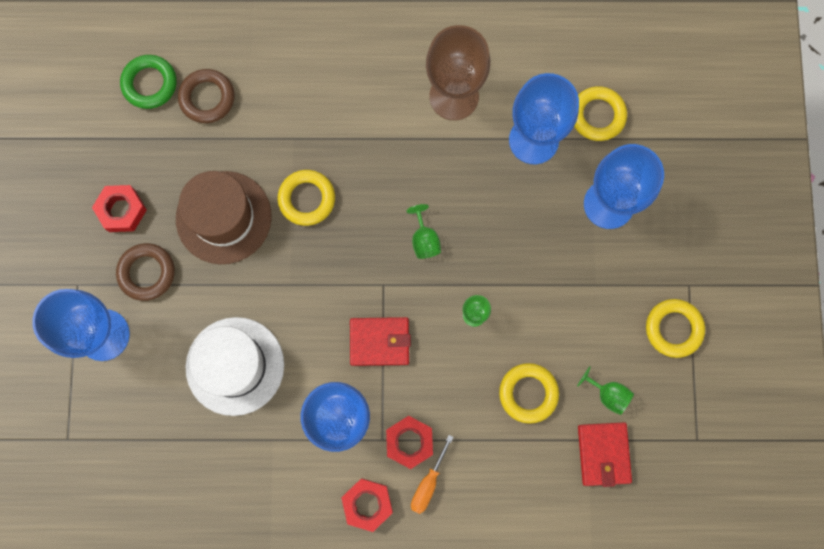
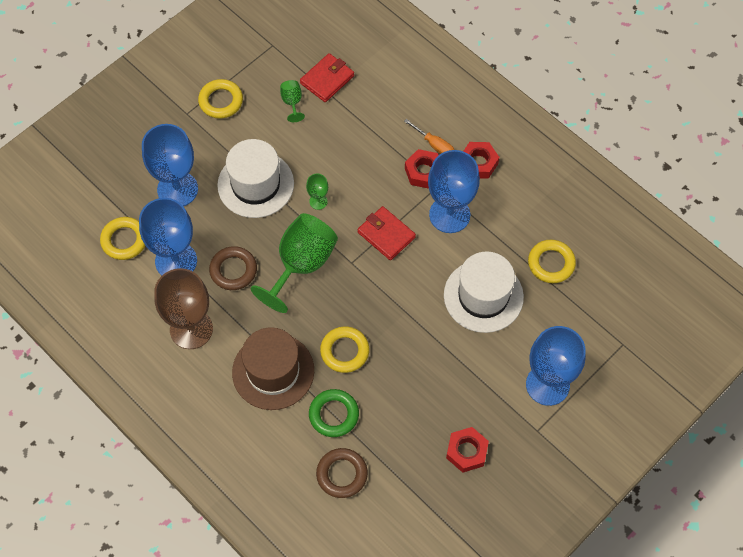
camera: 135 degrees left, 15 degrees down
(147, 273) = (486, 397): brown ring -> brown ring (233, 270)
(150, 84) = (369, 521): green ring -> green ring (334, 415)
(223, 217) = (406, 387): brown hat -> brown hat (273, 371)
(424, 240) = (301, 265): green goblet -> green goblet, size x2.25
(428, 483) = (434, 145): orange screwdriver -> orange screwdriver turned 60 degrees clockwise
(528, 393) = (333, 139): yellow ring -> yellow ring (551, 263)
(547, 276) = (255, 184): none -> white hat

